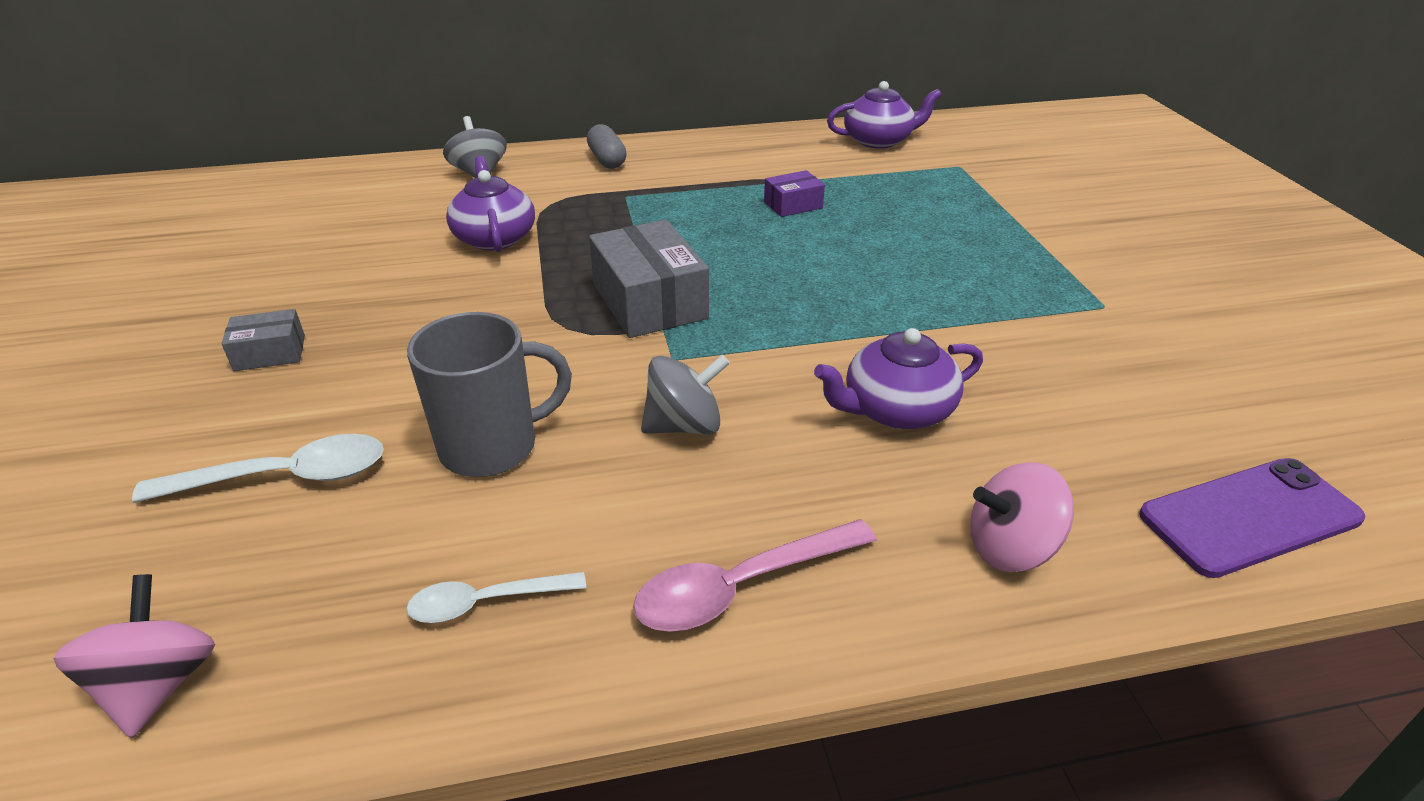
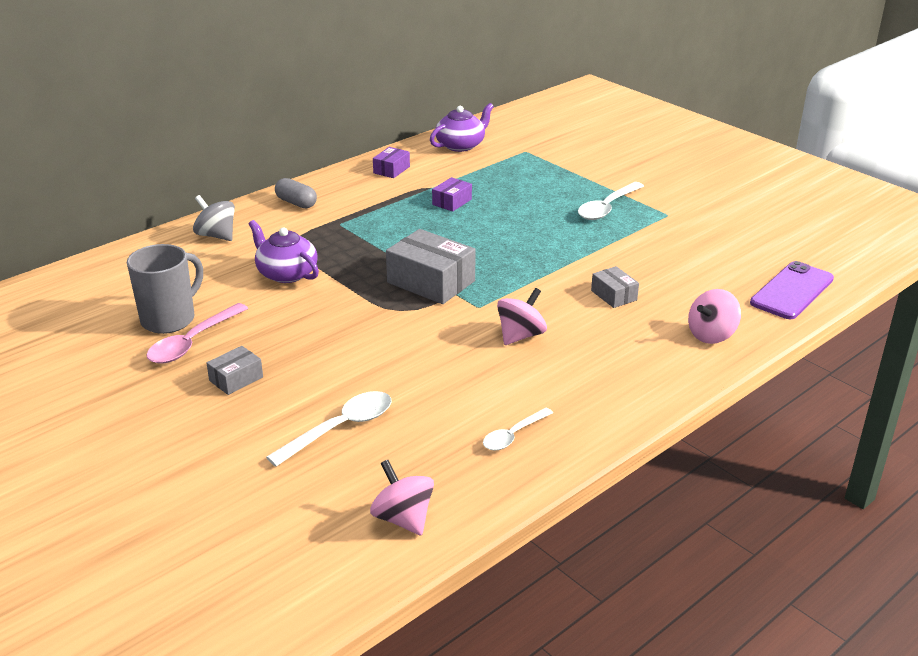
camera: 30 degrees left, 5 degrees down
(492, 447) = (434, 377): grey mug -> grey mug (170, 319)
(684, 425) = (520, 335): grey spinning top -> pink spinning top
(741, 586) = (617, 388): pink spoon -> pink spoon (192, 342)
(760, 149) = (391, 170): none -> purple box
(896, 409) = (614, 295): purple teapot -> grey box
(1011, 269) = (607, 208): none -> white spoon

